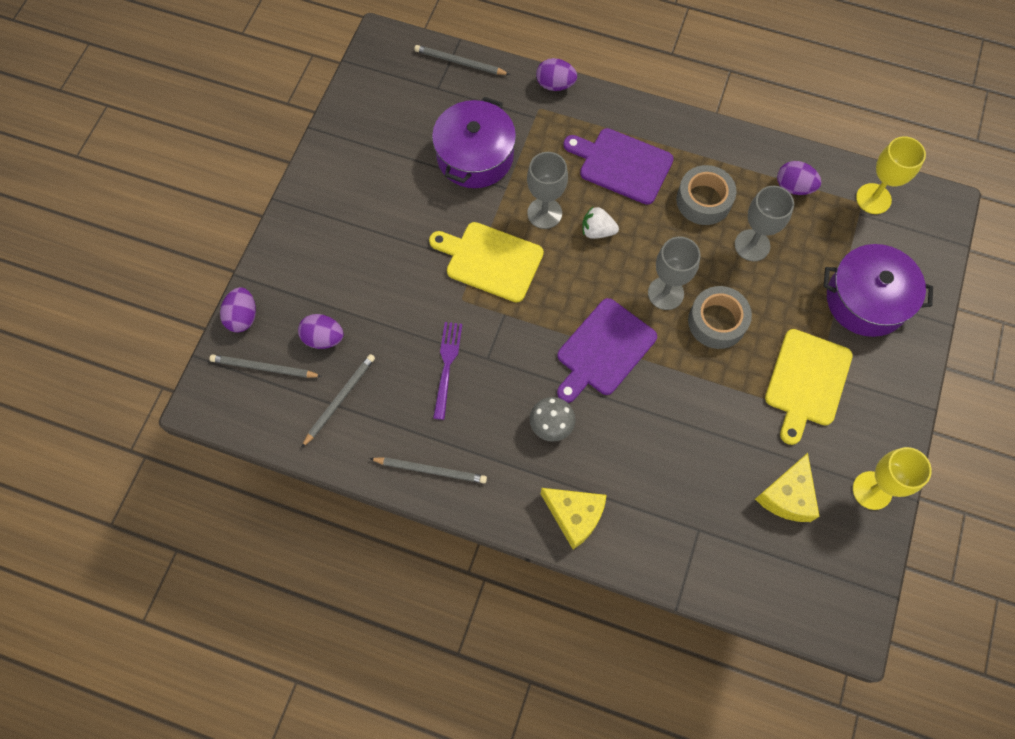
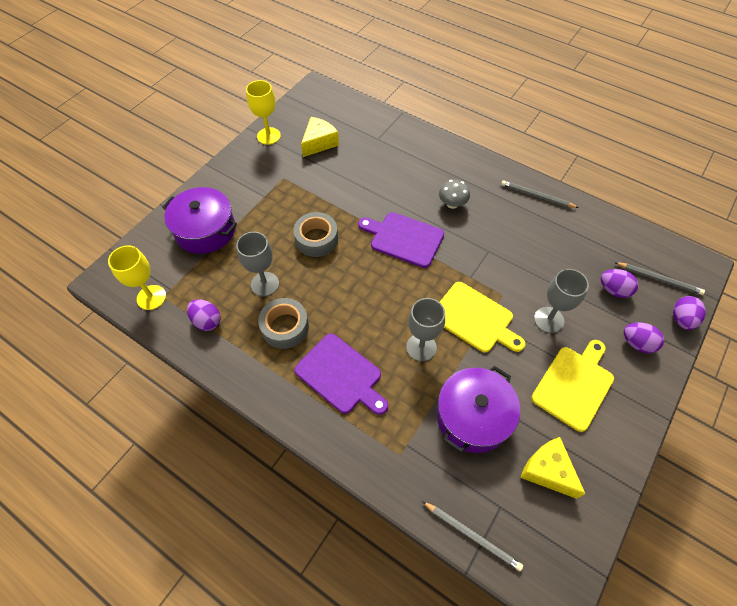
camera: 165 degrees left, 10 degrees down
(340, 399) = (599, 247): grey pencil -> none
(447, 365) = (519, 252): purple fork -> none
(555, 85) = (377, 478): purple egg -> purple egg (637, 343)
(574, 516) = (449, 157): yellow cheese -> yellow cheese (547, 470)
(597, 231) = (381, 322): white strawberry -> none
(603, 350) = (404, 238): purple cutting board -> purple cutting board turned 120 degrees counterclockwise
(665, 293) = (345, 265): grey goblet -> grey goblet (549, 320)
(806, 382) = (275, 193): yellow cutting board -> yellow cutting board (574, 385)

